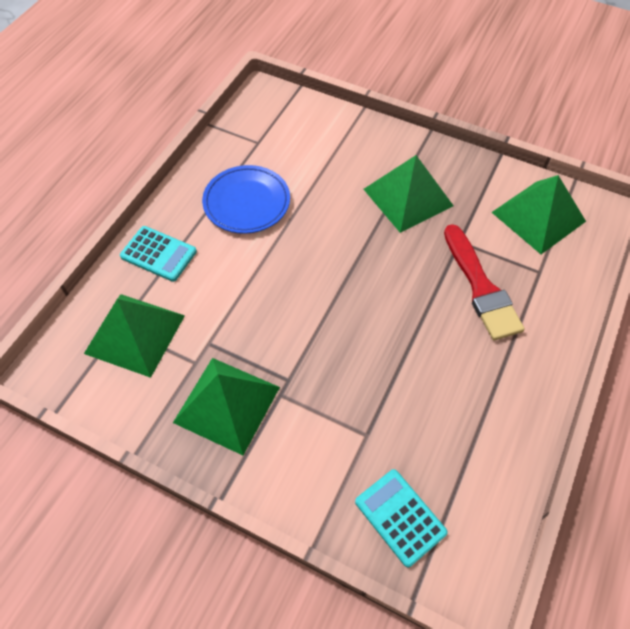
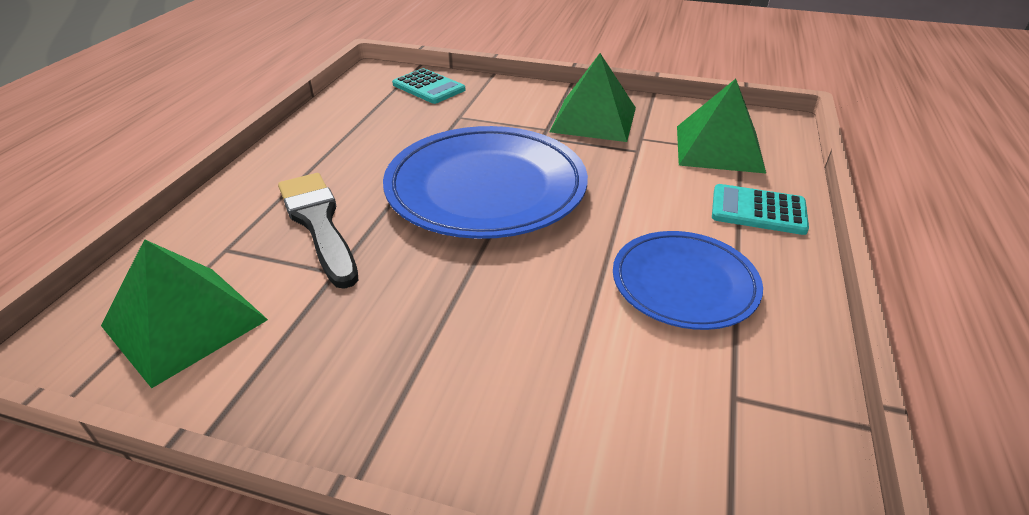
camera: 170 degrees right, 20 degrees down
(353, 309) = (486, 188): none -> blue plate
(408, 197) = (414, 325): green pyramid -> none
(481, 287) = (318, 223): red brush -> black brush

